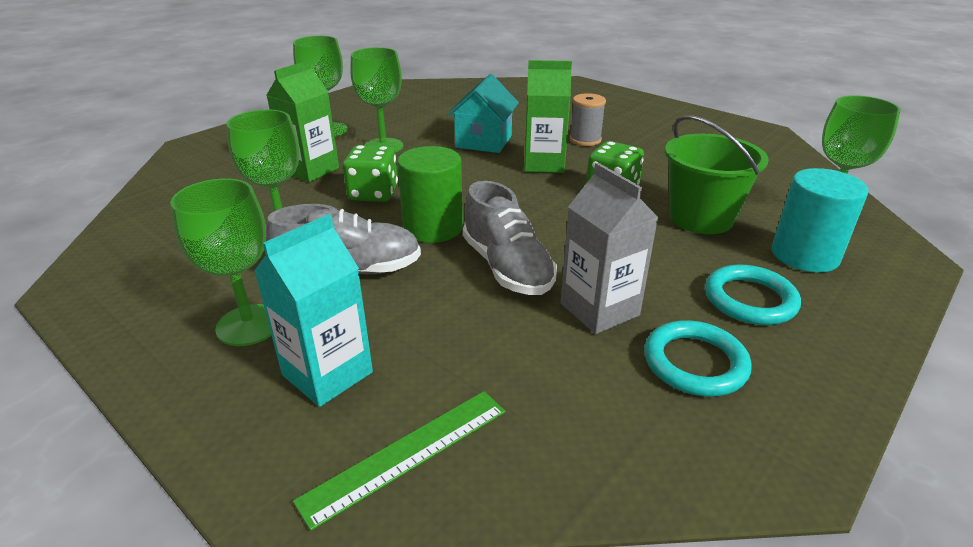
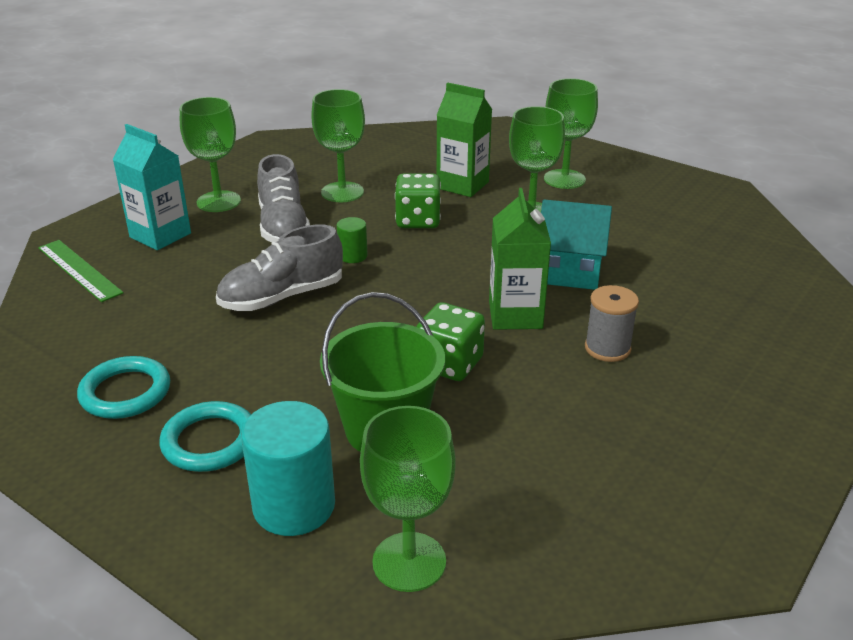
camera: 85 degrees right, 0 degrees up
(433, 228) = (353, 256): green cylinder -> green cylinder, size x0.51
(599, 309) = (210, 345): grey carton -> none

